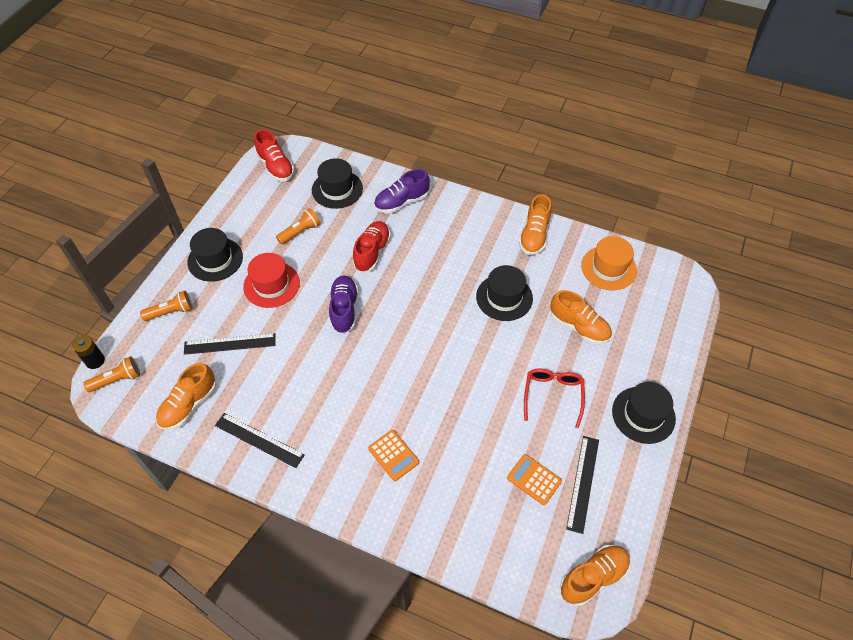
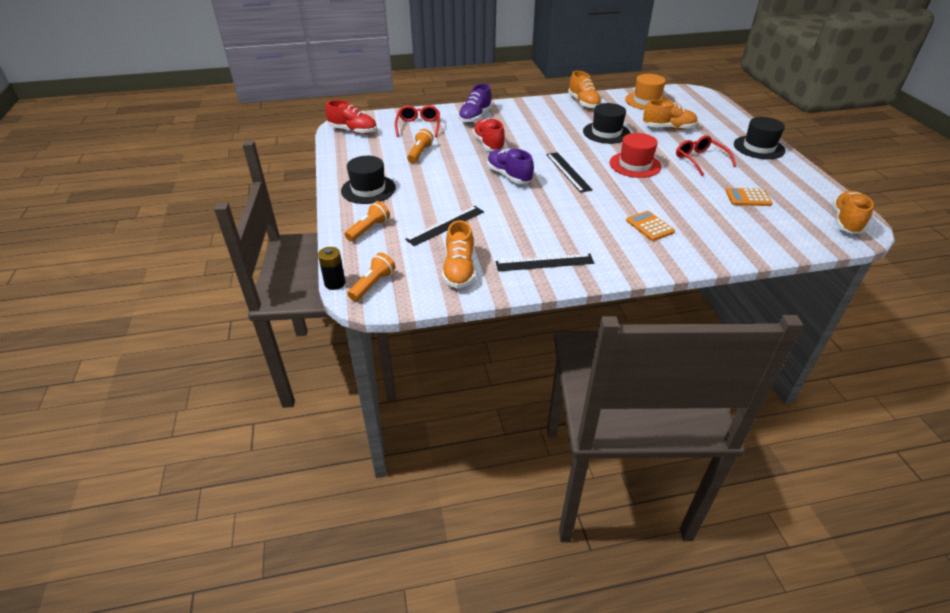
camera: 35 degrees left, 15 degrees down
(271, 285) = (435, 185): red hat -> red hat (635, 165)
(337, 189) = (418, 126): black hat -> red glasses
(393, 455) = (650, 226): orange calculator -> orange calculator turned 135 degrees counterclockwise
(582, 483) = (775, 187): black ruler -> black ruler (568, 172)

